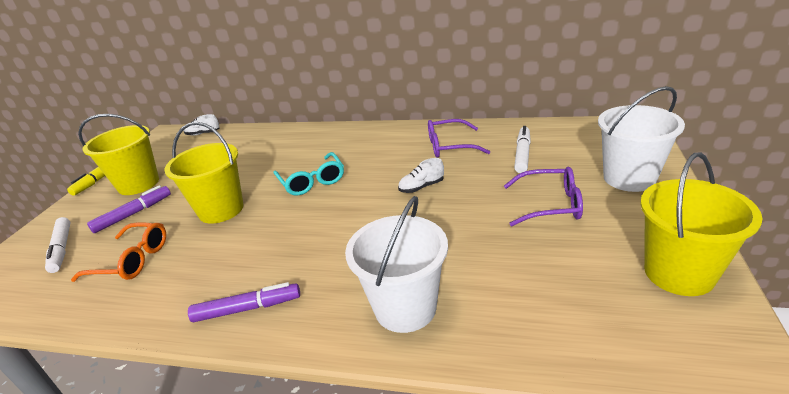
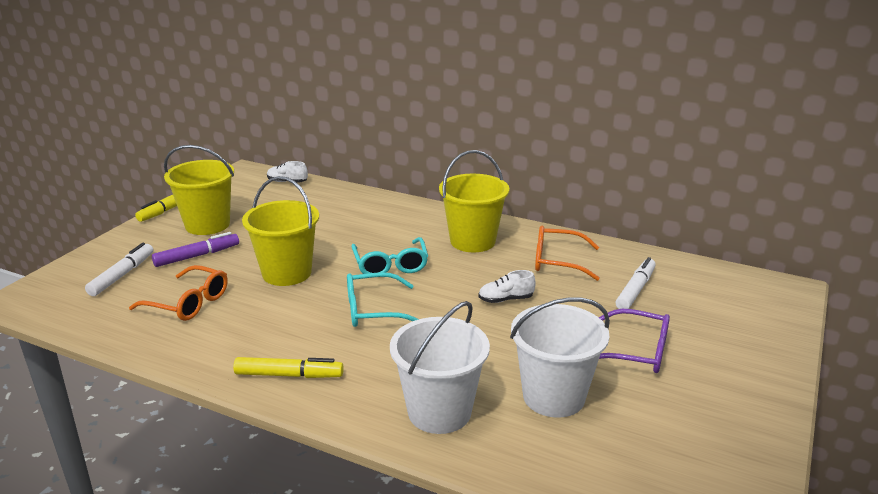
camera: 10 degrees right, 5 degrees down
(62, 249) = (122, 275): white marker -> white marker turned 150 degrees counterclockwise
(247, 308) = (289, 375): purple marker -> yellow marker
(310, 224) = (373, 310): none -> turquoise glasses
(449, 146) = (557, 261): purple glasses -> orange glasses
(629, 178) = (741, 345): white bucket -> white bucket (553, 396)
(679, 273) = (730, 449): yellow bucket -> yellow bucket (472, 241)

